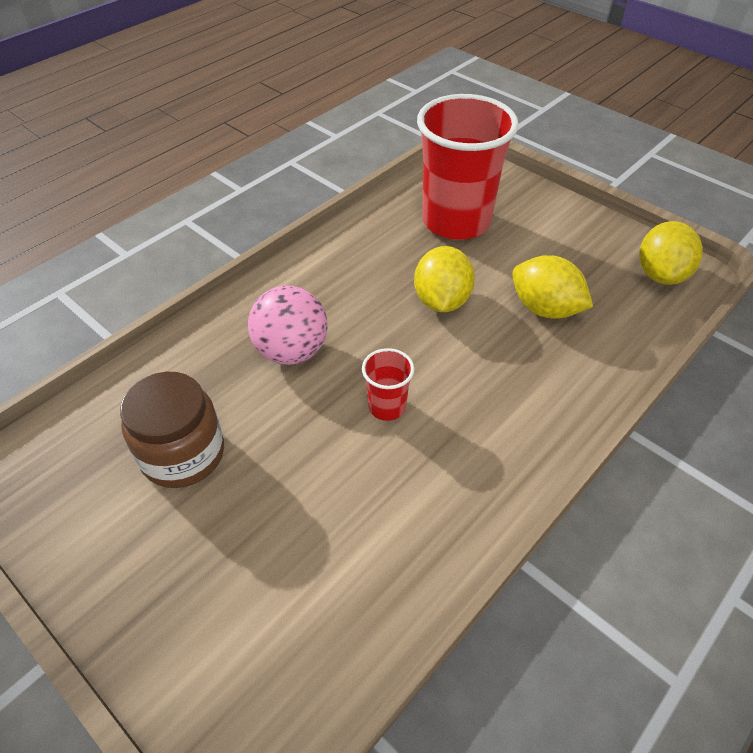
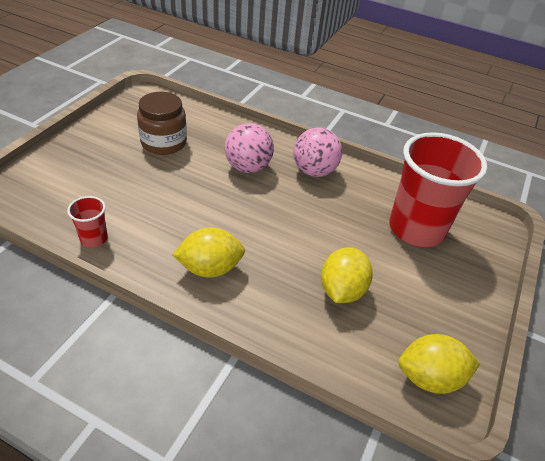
camera: 70 degrees right, 5 degrees down
(324, 281) = (314, 171): none -> pink ball
(387, 406) = (216, 213): red cup -> red cup (94, 239)
(441, 301) = (322, 229): yellow lemon -> yellow lemon (210, 268)

